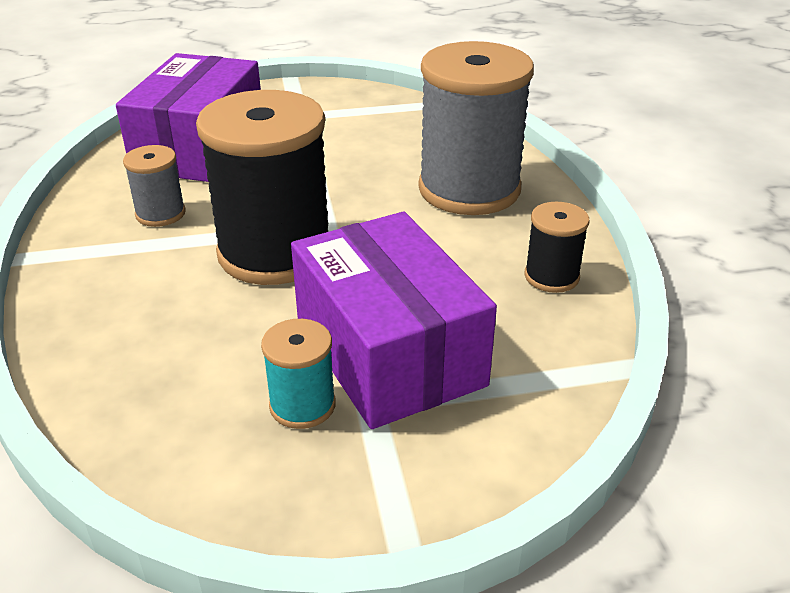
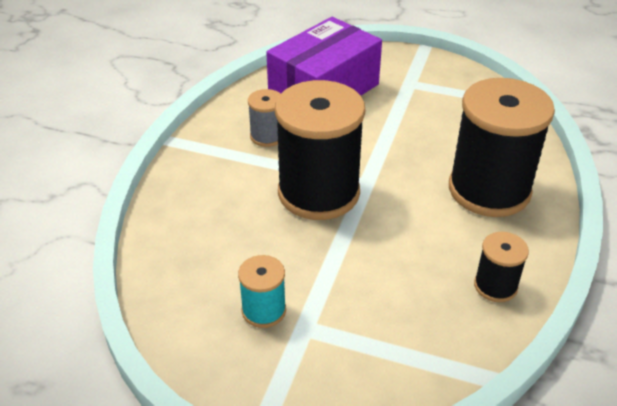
camera: 30 degrees right, 5 degrees up
(389, 352) = (340, 296): purple box -> none
(469, 189) = (489, 190): grey spool -> black spool

